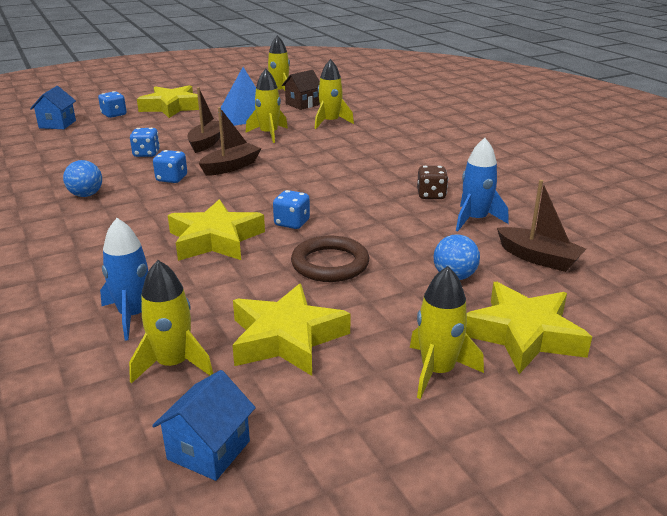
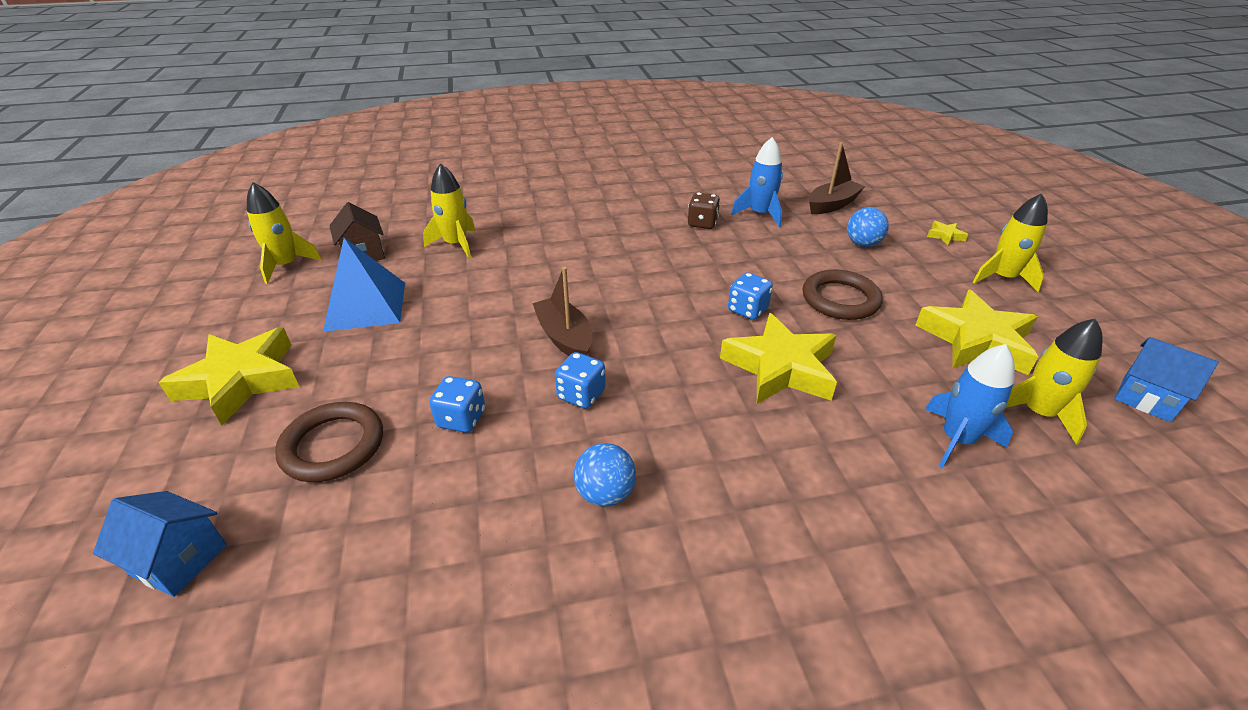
camera: 75 degrees left, 10 degrees up
(114, 115) = (206, 461): blue dice -> none
(124, 133) = (333, 446): none -> brown ring
(207, 143) = (456, 352): brown boat -> none
(269, 134) = (463, 295): yellow rocket -> none
(523, 334) = (945, 236): yellow star -> yellow star, size x0.41

